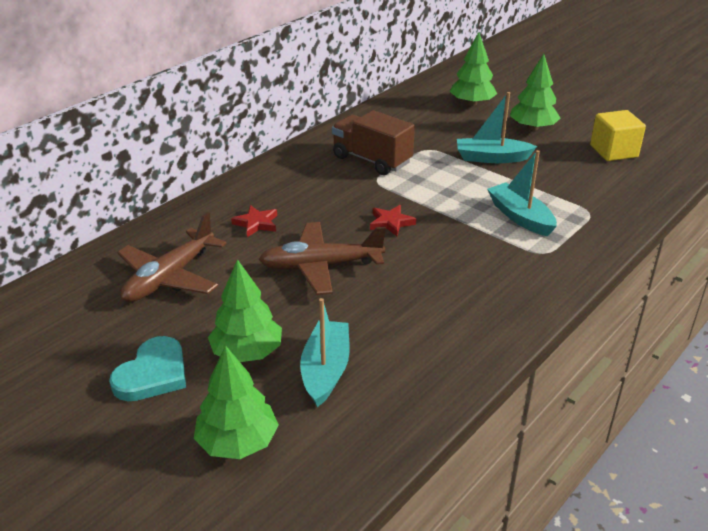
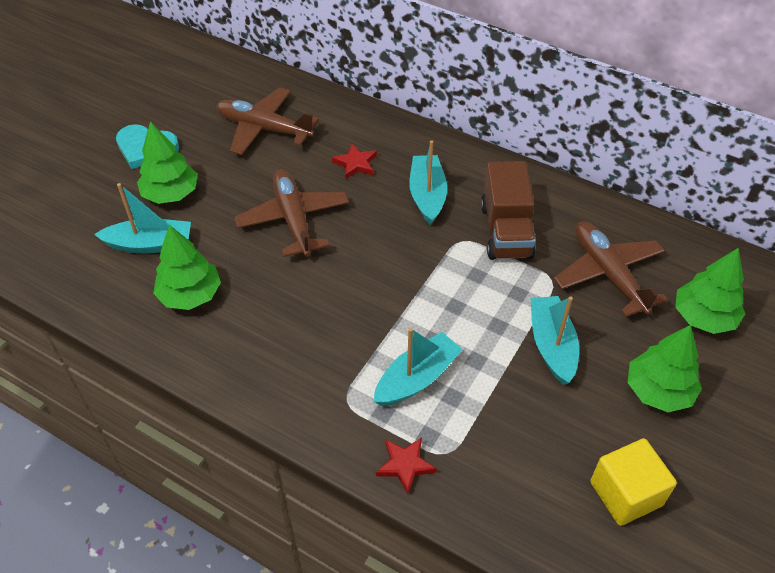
camera: 80 degrees right, 15 degrees up
(237, 442) = (74, 208): green tree -> green tree (190, 295)
(316, 190) = (427, 195): none -> turquoise boat
(371, 160) = (506, 231): brown truck -> brown truck turned 150 degrees clockwise
(391, 223) = (378, 262): red star -> red star (405, 465)
(427, 128) = (608, 274): none -> brown plane

